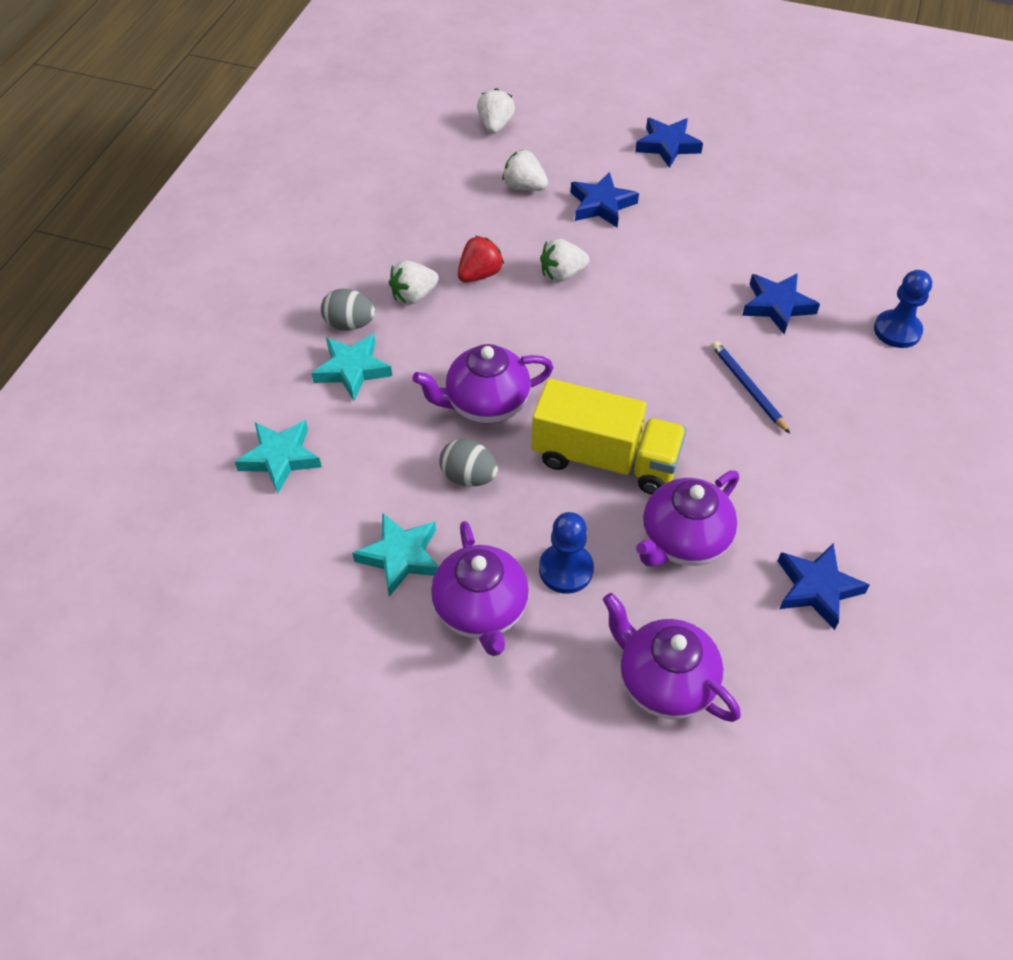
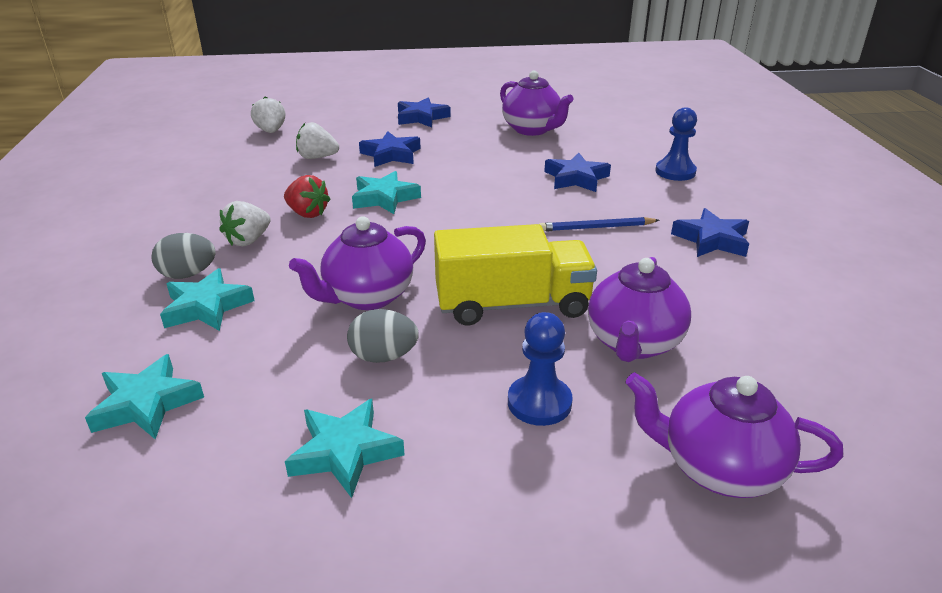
camera: 25 degrees left, 20 degrees down
(480, 274) = (307, 213): red strawberry -> red strawberry turned 105 degrees clockwise
(481, 611) = (473, 473): purple teapot -> purple teapot (532, 130)
(562, 274) = (384, 198): white strawberry -> turquoise star
(748, 388) = (596, 228): blue pencil -> blue pencil turned 45 degrees counterclockwise
(816, 588) = (778, 341): blue star -> blue star (711, 240)

